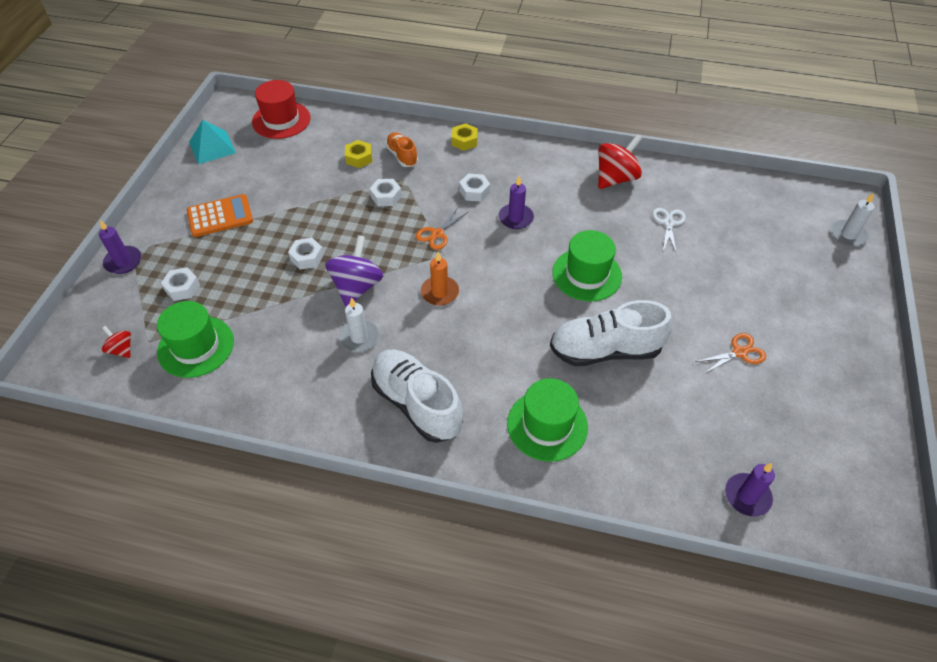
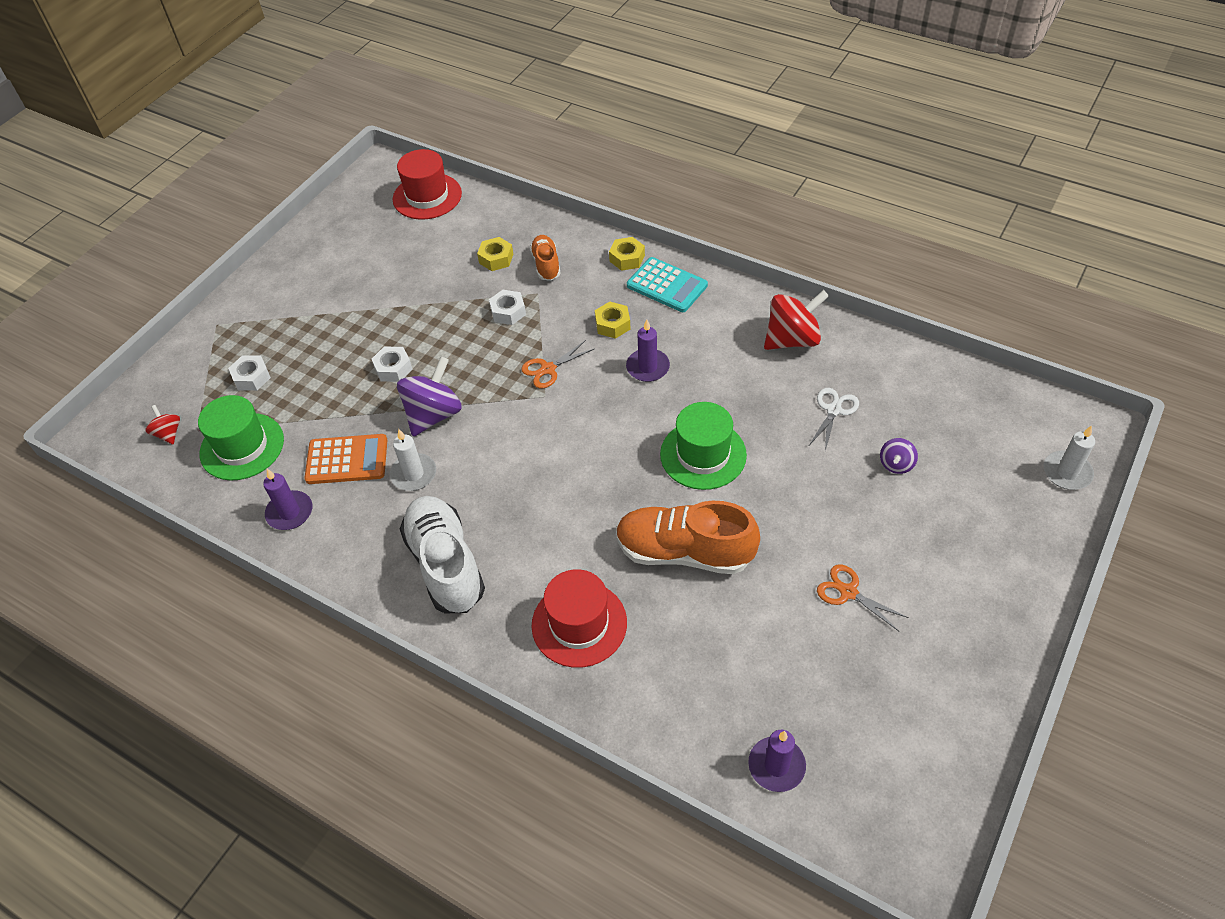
camera: 20 degrees right, 0 degrees up
(123, 262) = (203, 335): purple candle -> purple candle (290, 512)
(212, 147) = (340, 217): turquoise pyramid -> none
(220, 216) = (319, 302): orange calculator -> orange calculator (347, 460)
(440, 292) = (522, 440): orange candle -> none
(474, 191) = (612, 324): white nut -> yellow nut
(504, 156) = (667, 285): none -> turquoise calculator
(547, 425) = (579, 624): green hat -> red hat
(605, 350) = (684, 552): white shoe -> orange shoe
(730, 253) = (896, 464): none -> purple spinning top
(739, 352) = (848, 592): orange scissors -> orange scissors turned 135 degrees counterclockwise

